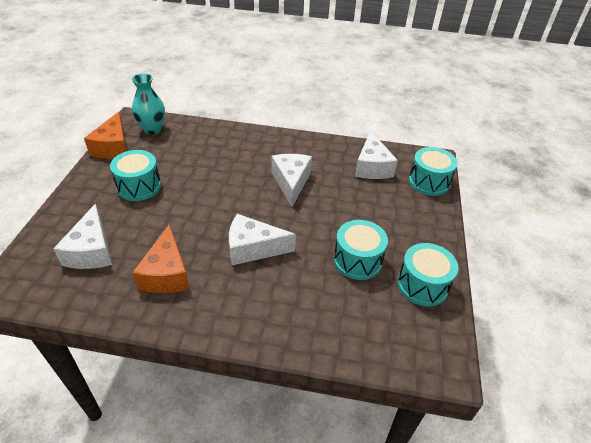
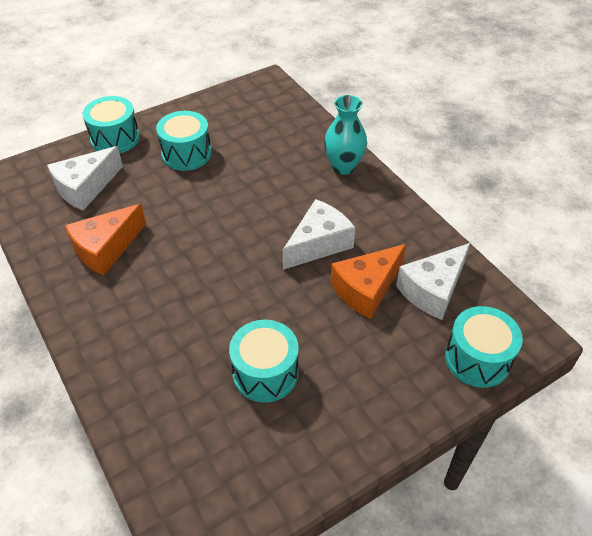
camera: 50 degrees right, 5 degrees up
(113, 147) = (215, 102): orange cheese -> orange cheese (366, 289)
(152, 129) = (268, 103): turquoise vase -> turquoise vase (343, 166)
(253, 248) = (194, 281): white cheese -> none
(422, 285) = (290, 455): turquoise drum -> turquoise drum (115, 138)

